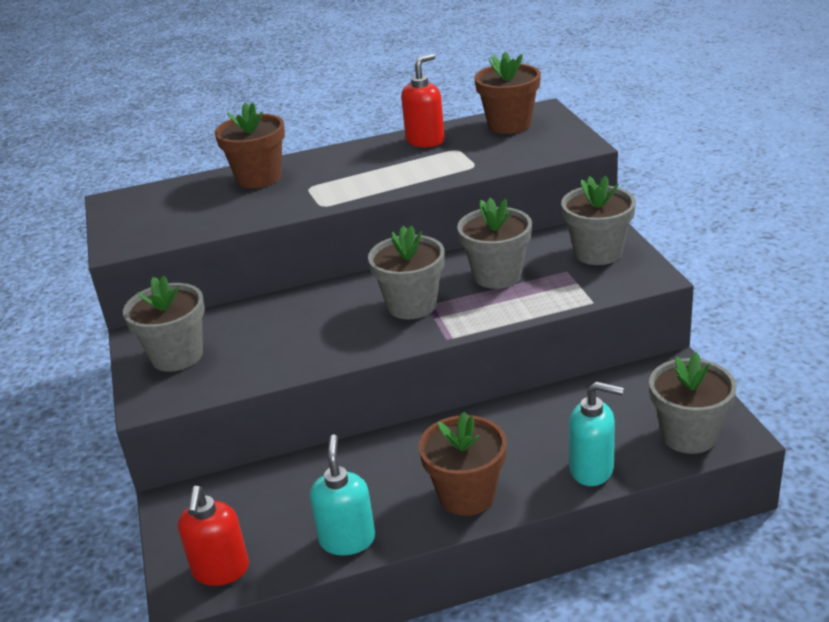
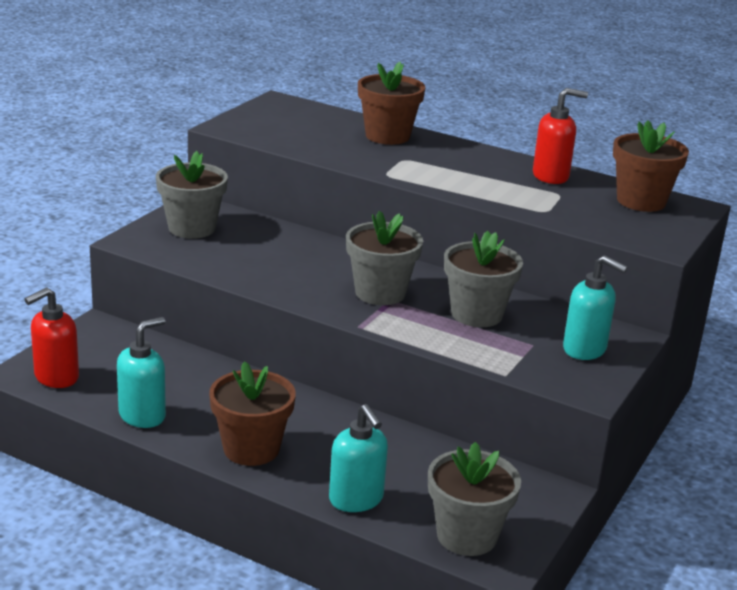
camera: 40 degrees right, 5 degrees down
(598, 252) = (585, 349): grey flower pot -> turquoise soap dispenser

